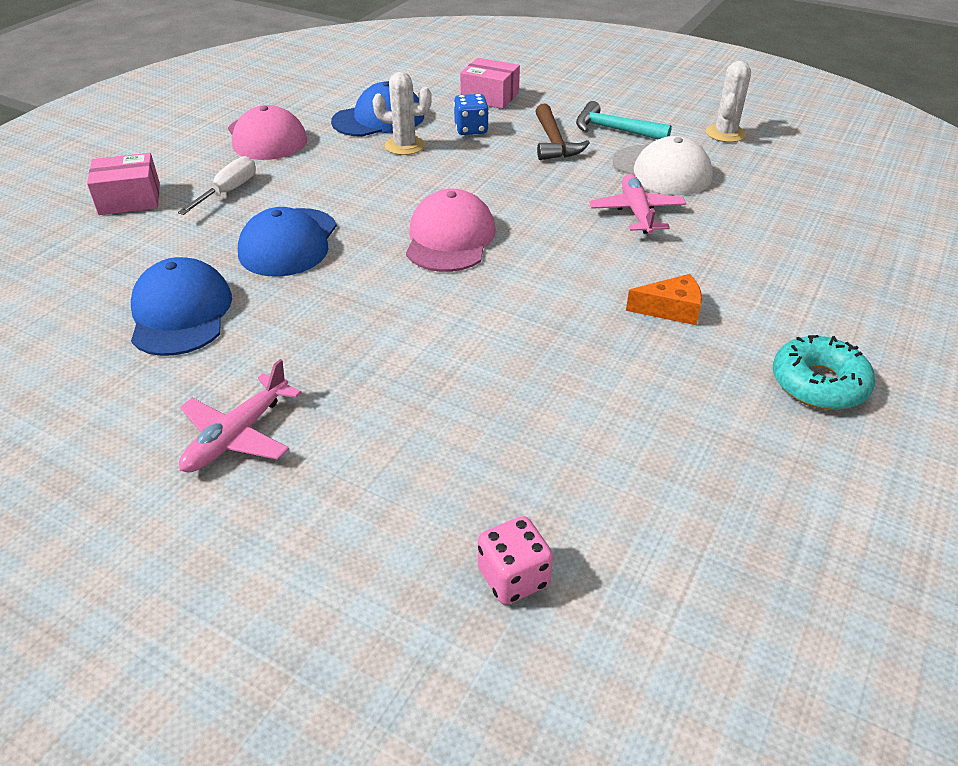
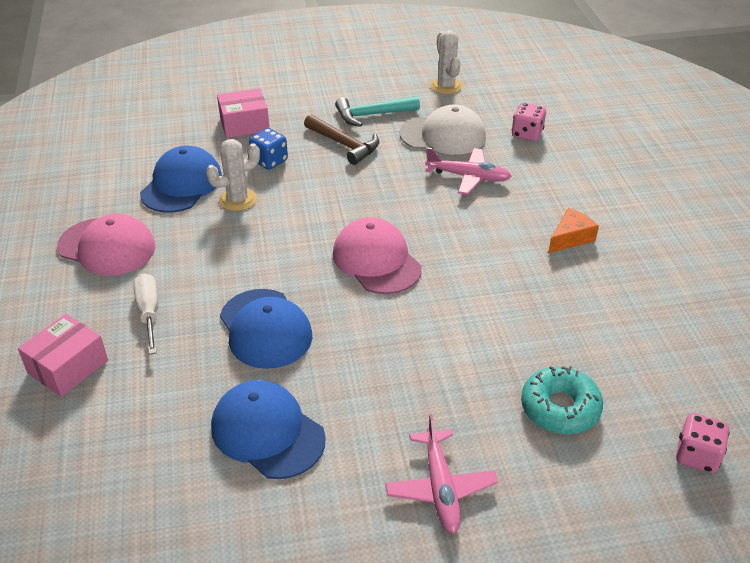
camera: 40 degrees left, 0 degrees up
(636, 213) = (468, 177): pink plane -> pink plane turned 150 degrees clockwise
(757, 203) = (527, 134): none -> pink dice
(818, 383) = (692, 243): turquoise donut -> turquoise donut (560, 408)

